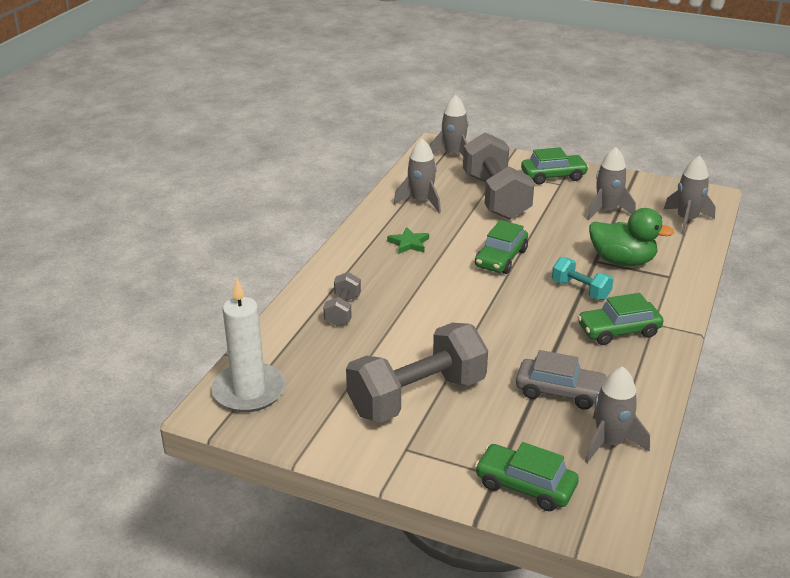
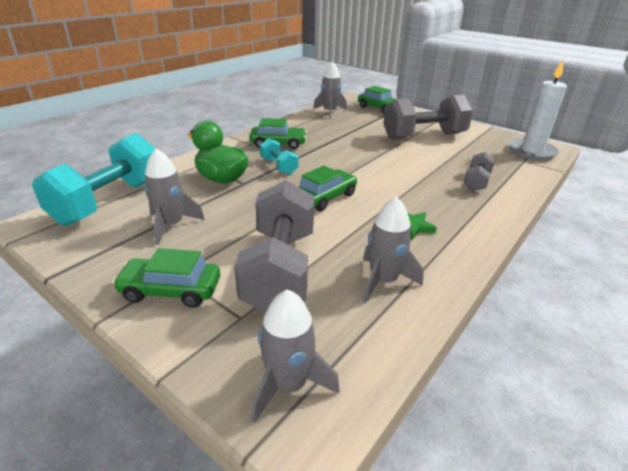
camera: 165 degrees left, 0 degrees up
(560, 391) = (340, 128): grey car -> none
(686, 220) = (110, 201): grey rocket -> turquoise dumbbell

